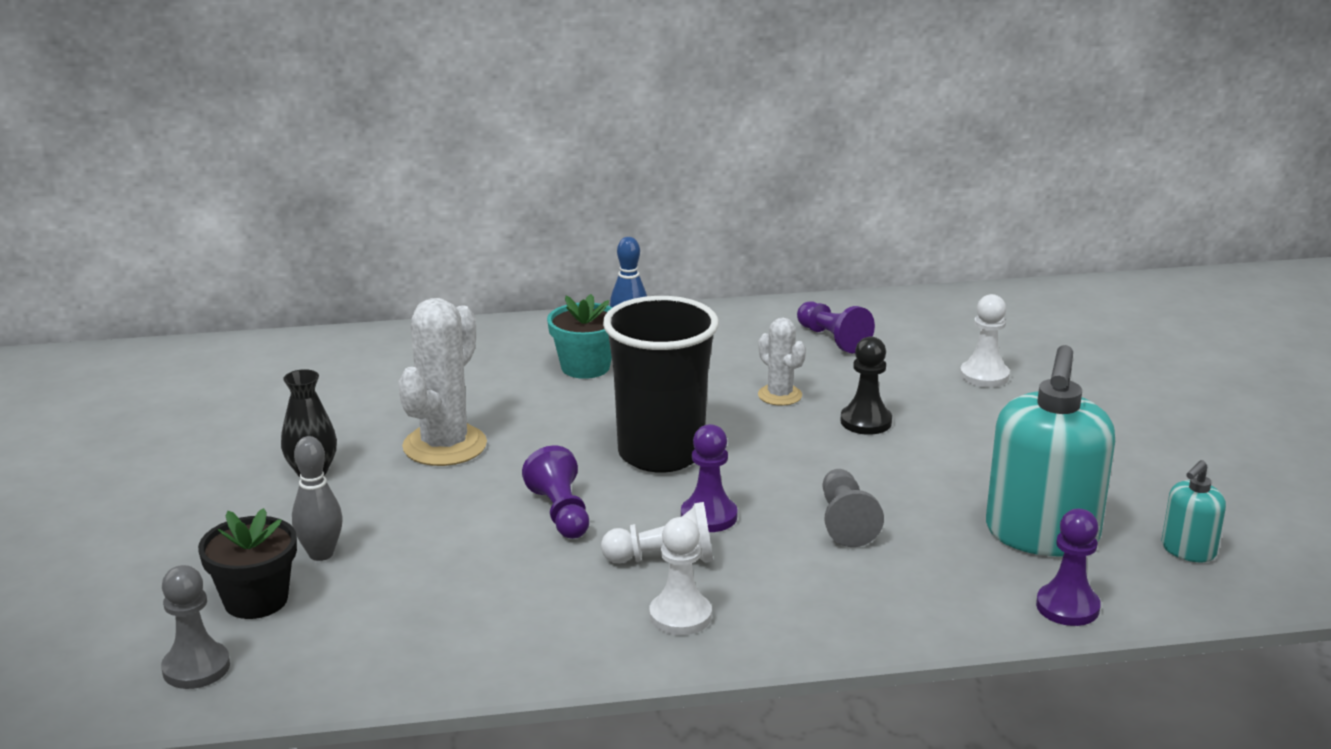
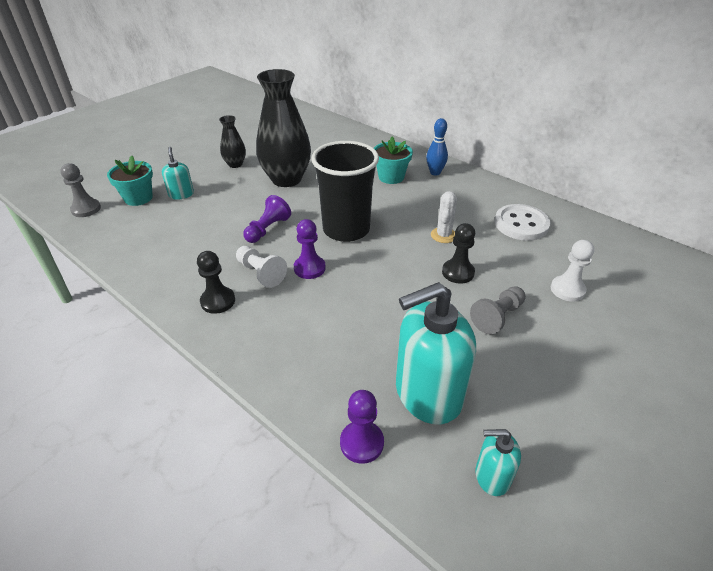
camera: 50 degrees right, 15 degrees up
(256, 600) = (138, 198): black flower pot -> turquoise flower pot
(321, 554) = (181, 194): grey bowling pin -> turquoise soap dispenser
(444, 445) = (286, 179): white cactus -> black vase
(680, 616) = (218, 301): white pawn -> black pawn
(832, 339) = (521, 224): purple pawn -> white button
(845, 522) = (353, 312): grey pawn -> grey pawn (497, 317)

